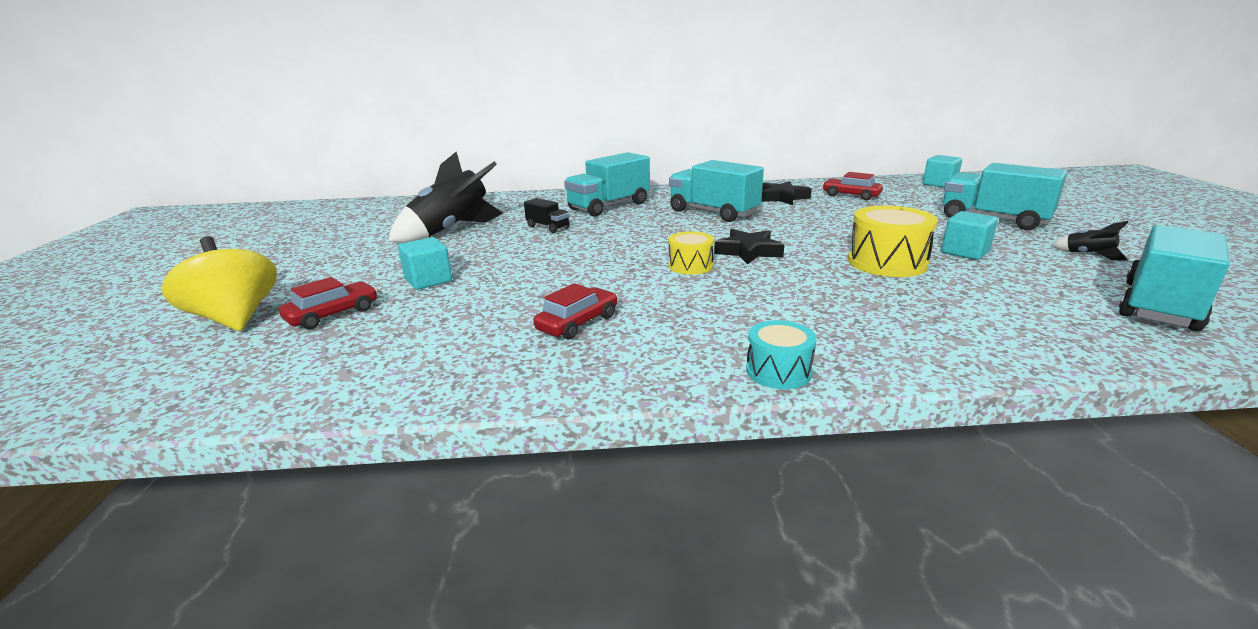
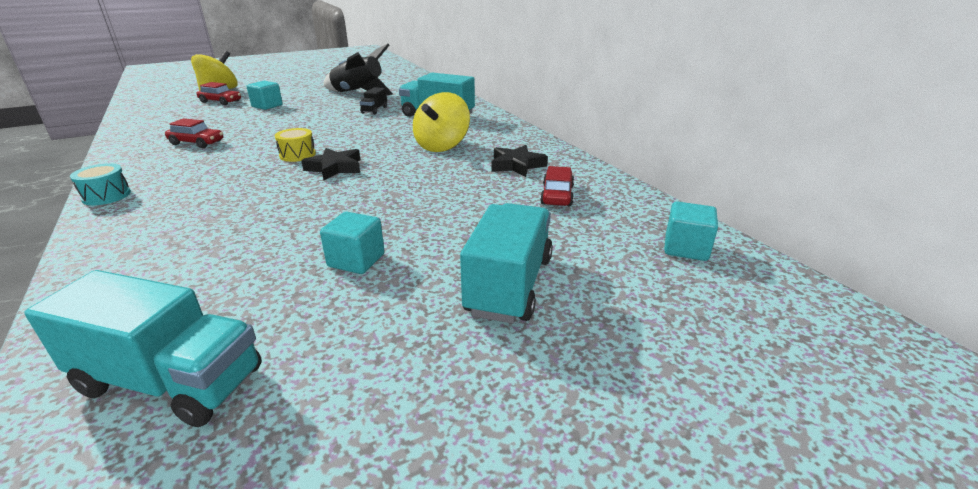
camera: 65 degrees right, 5 degrees up
(713, 212) = (442, 146): turquoise truck -> yellow spinning top
(887, 262) = (314, 221): yellow drum -> none
(1088, 255) = (366, 350): black rocket -> none

